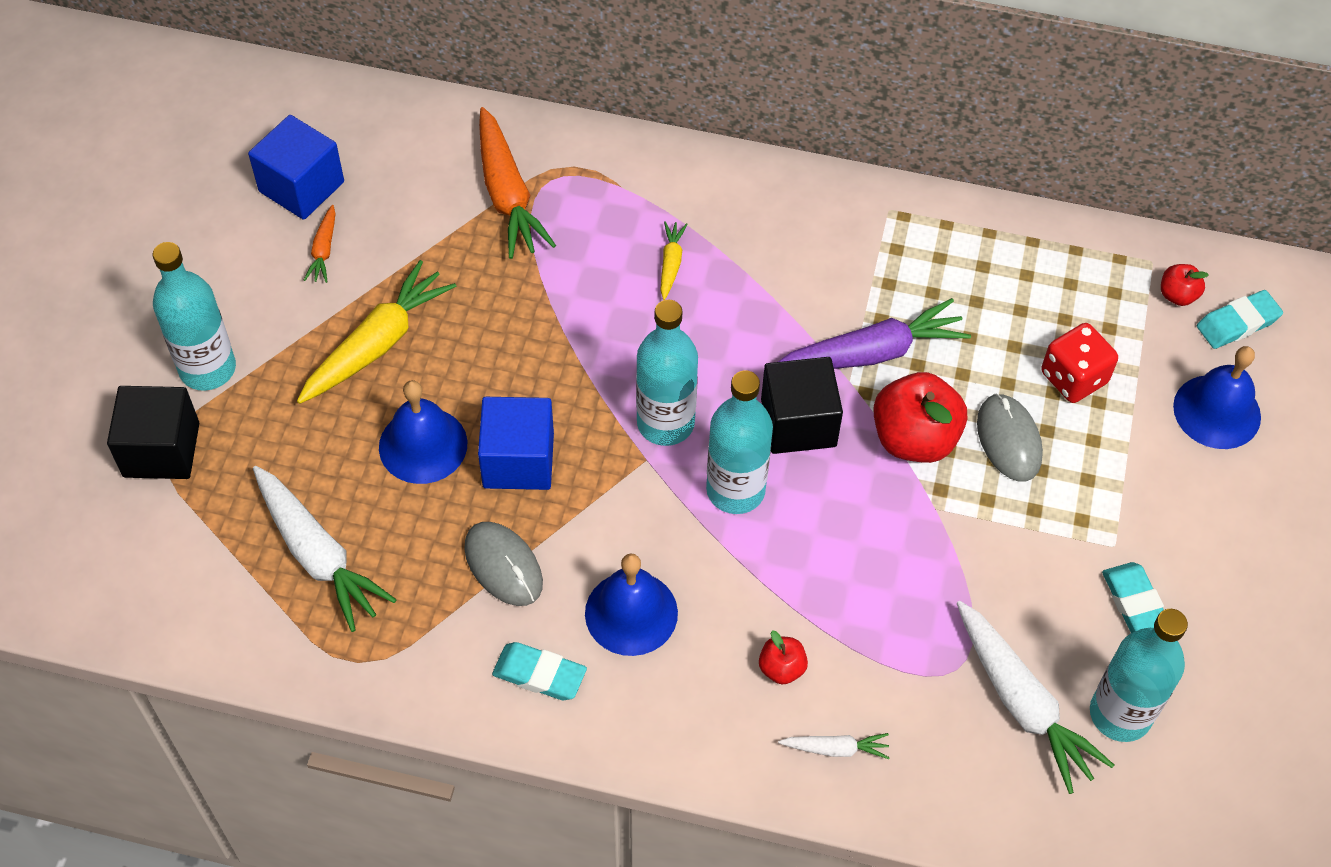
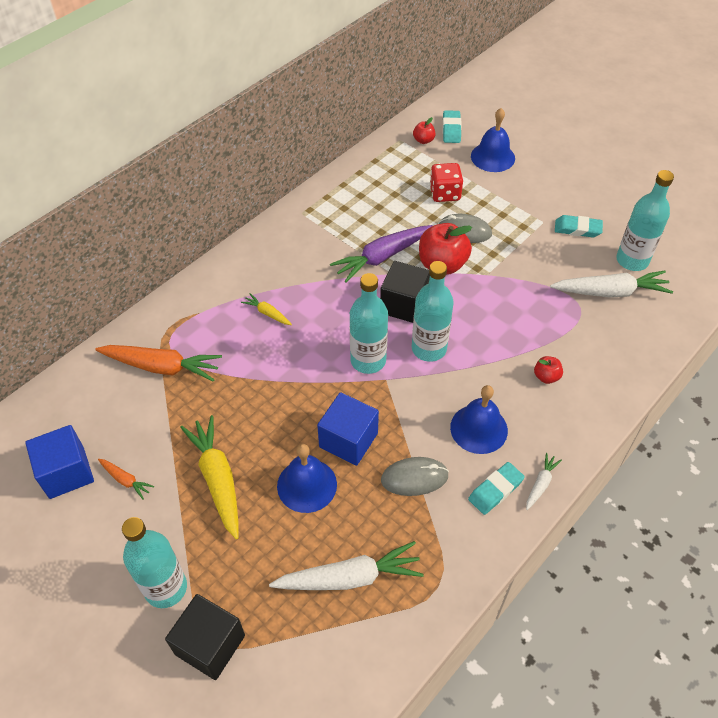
camera: 60 degrees left, 5 degrees down
(836, 749) = (603, 375): white carrot -> white carrot (540, 484)
(872, 353) = (382, 257): purple carrot -> purple carrot turned 135 degrees counterclockwise

